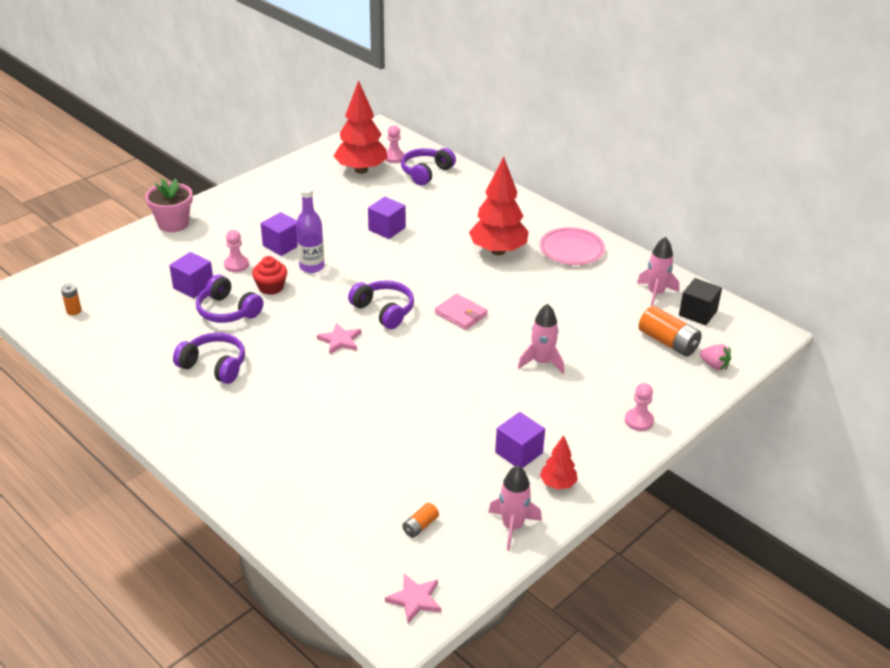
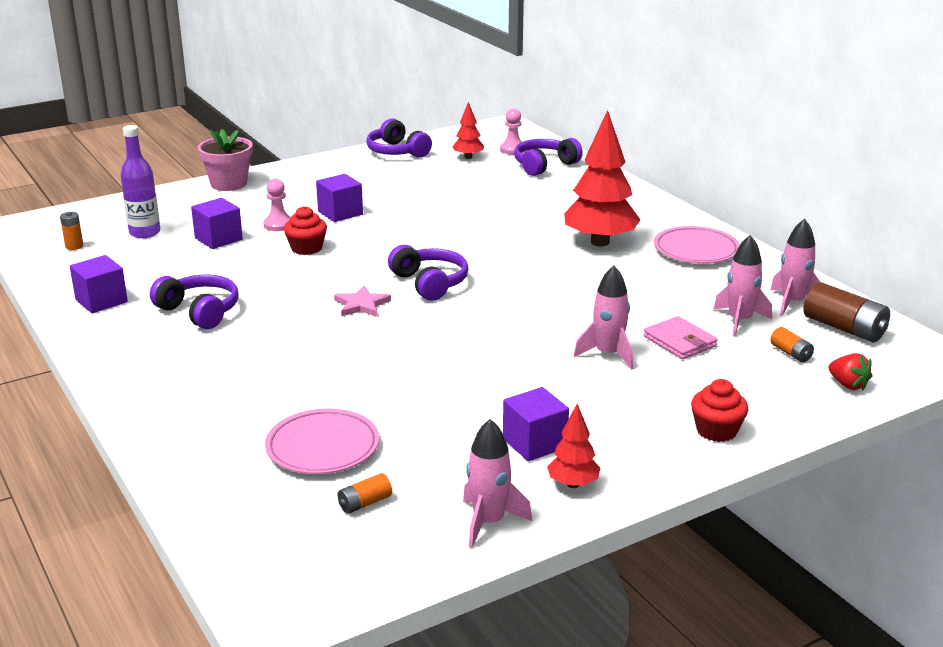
camera: 15 degrees right, 10 degrees down
(227, 311) = (244, 264): purple headphones -> purple headphones (397, 152)
(312, 267) = (364, 235): purple bottle -> purple bottle (145, 233)
(361, 170) = (468, 157): red tree -> red tree, size x0.49
(369, 482) = (323, 447): none -> pink plate
(387, 229) = (472, 210): purple cube -> purple cube (101, 301)
(415, 599) = (316, 583): pink star -> none
(461, 314) = (524, 296): pink wallet -> pink wallet (679, 341)
(624, 316) = (739, 321): none -> pink rocket
(639, 421) = (716, 430): pink pawn -> red cupcake
(668, 342) = (791, 353): orange battery -> orange battery, size x0.52
(698, 313) = (844, 328): black cube -> brown battery
(714, 365) = (848, 385): pink strawberry -> red strawberry

